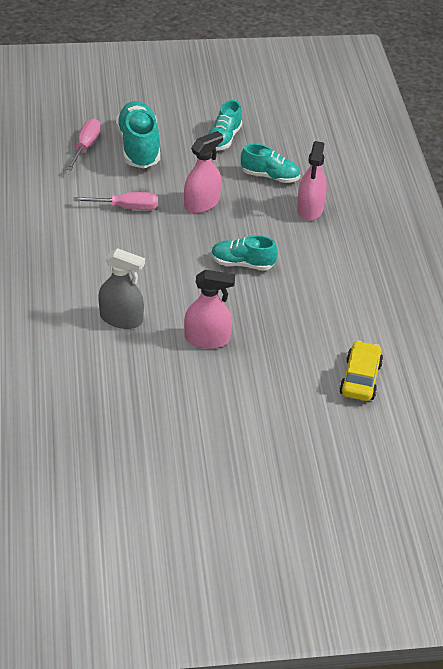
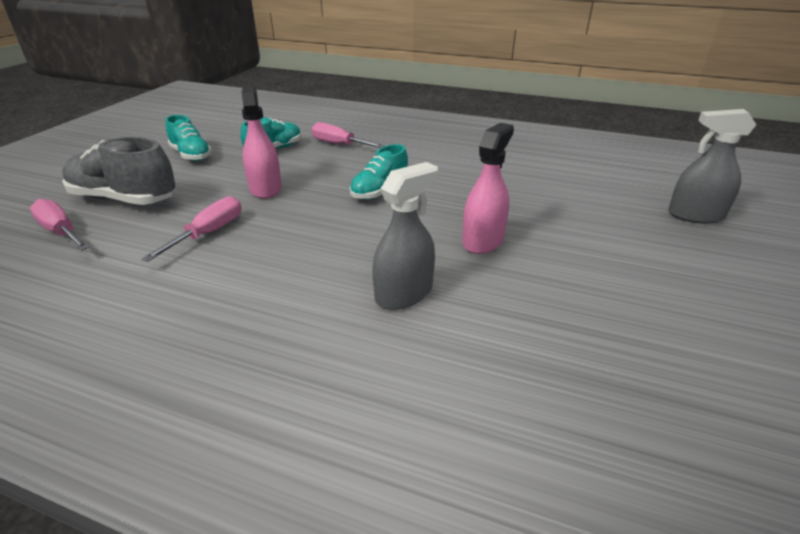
camera: 60 degrees left, 10 degrees down
(138, 147) = (125, 199): turquoise shoe -> grey shoe
(310, 209) = (339, 144): pink spray bottle -> pink screwdriver
(336, 457) = (695, 215): none -> grey spray bottle
(360, 379) = (582, 178): yellow car -> none

